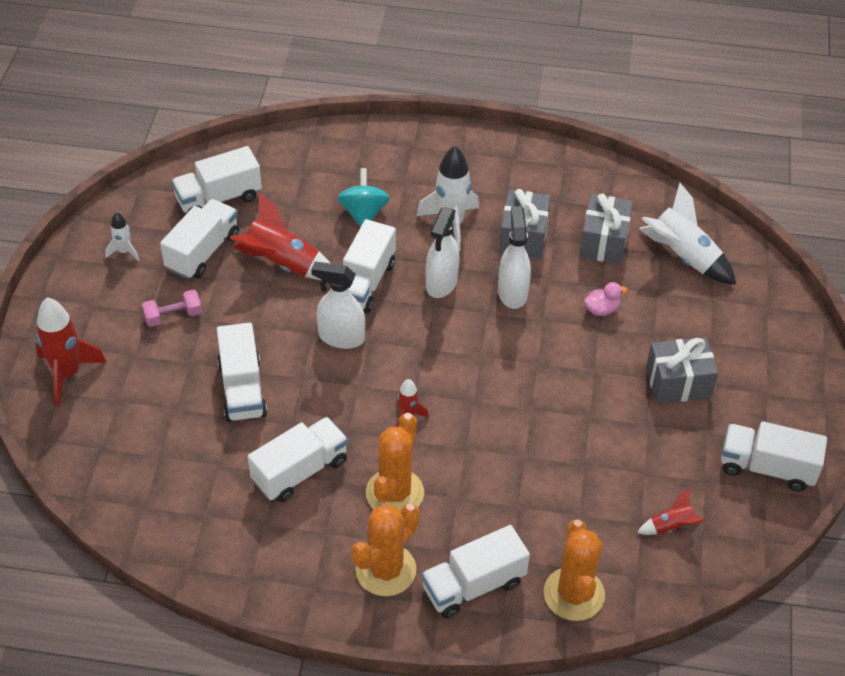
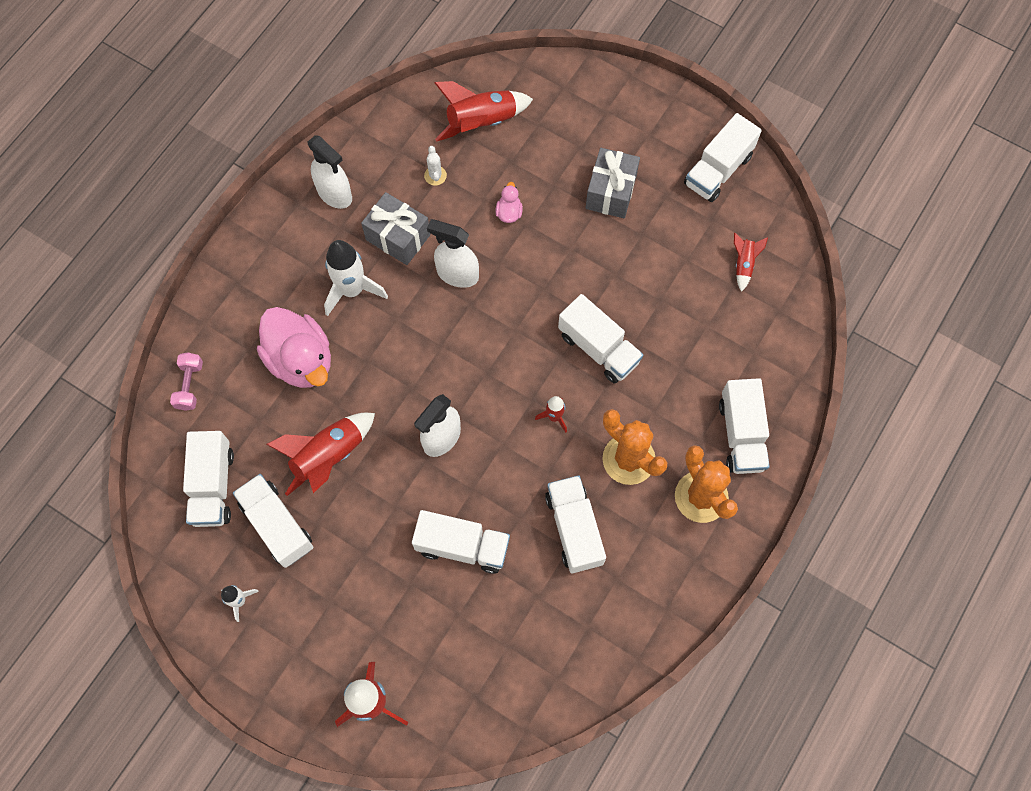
camera: 65 degrees left, 20 degrees up
(173, 316) = (346, 580): pink dumbbell -> pink dumbbell (190, 385)
(363, 213) = (301, 360): turquoise spinning top -> pink duck
(365, 283) = (387, 393): white truck -> white truck (598, 348)
(441, 283) = (419, 328): white spray bottle -> white spray bottle (335, 194)
(574, 594) = (777, 363): orange cactus -> none
(603, 242) = (435, 176): grey gift -> white cactus
(683, 257) = (482, 122): white rocket -> red rocket

